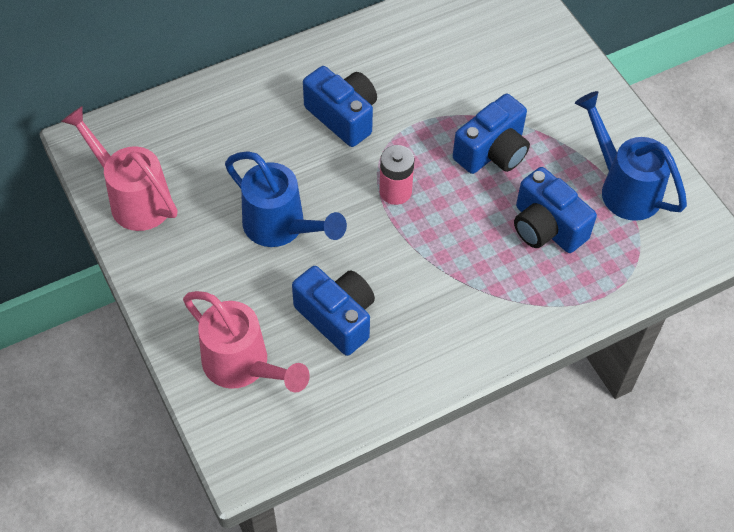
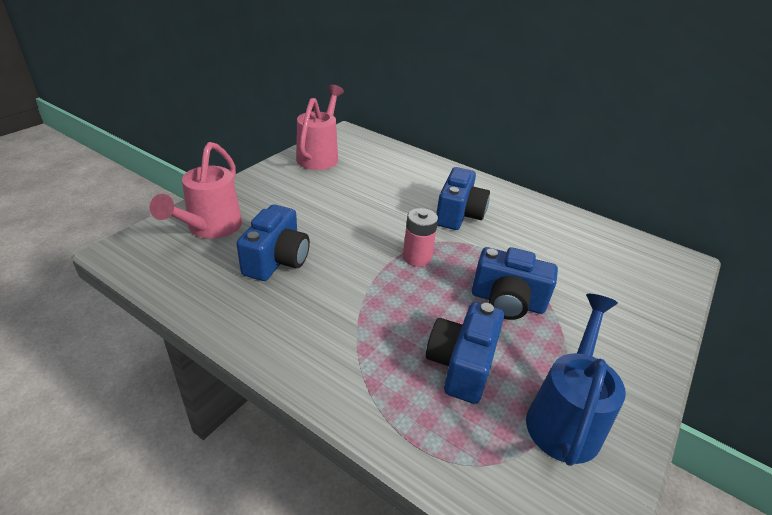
camera: 60 degrees right, 20 degrees down
(281, 227) = (340, 213): blue watering can -> none

